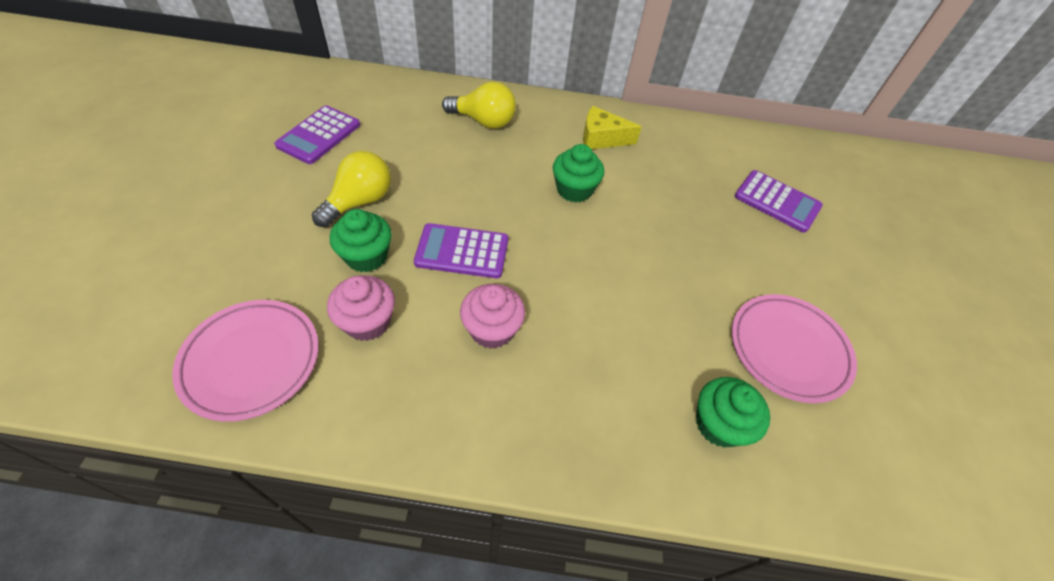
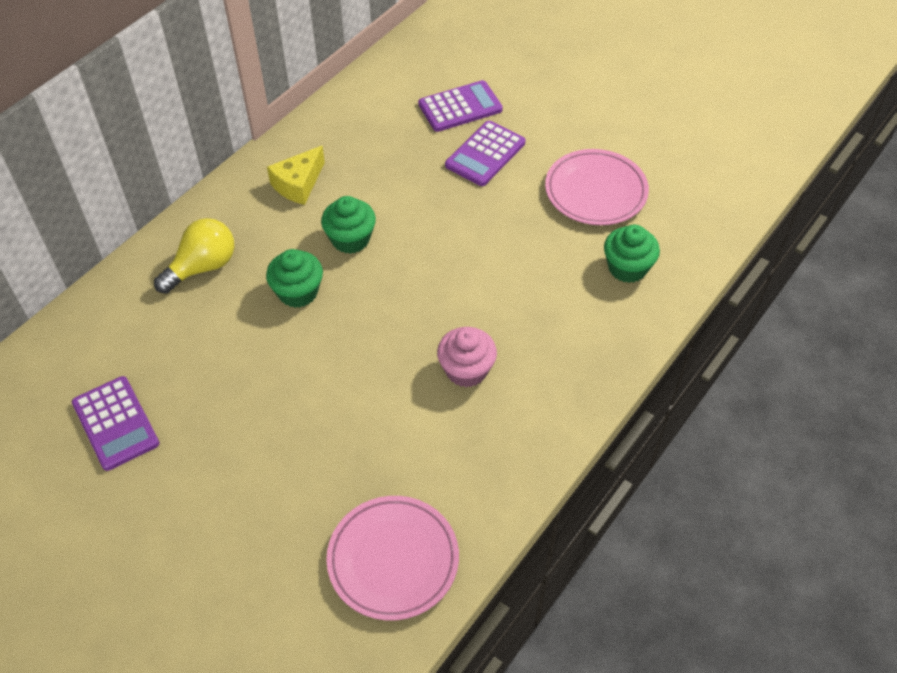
camera: 55 degrees left, 0 degrees up
(359, 202) = (248, 417): yellow light bulb -> none
(366, 256) = (326, 434): green cupcake -> green cupcake (298, 292)
(367, 322) = (403, 458): pink cupcake -> none
(462, 251) = (369, 357): purple calculator -> purple calculator (485, 154)

